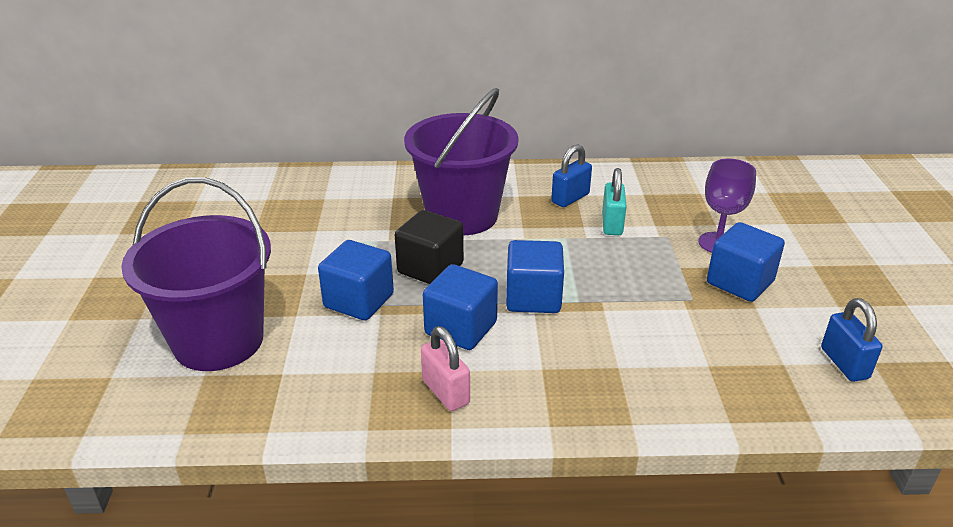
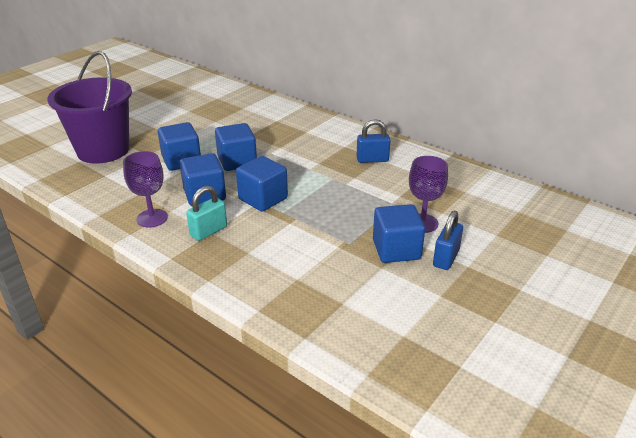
camera: 40 degrees right, 0 degrees up
(430, 268) = (237, 161): black cube -> blue cube
(445, 392) = (152, 218): pink padlock -> purple goblet
(462, 215) = (296, 143): purple bucket -> none
(612, 224) = (373, 183): turquoise padlock -> turquoise padlock (208, 231)
(844, 363) = (381, 325): blue padlock -> blue padlock (446, 258)

